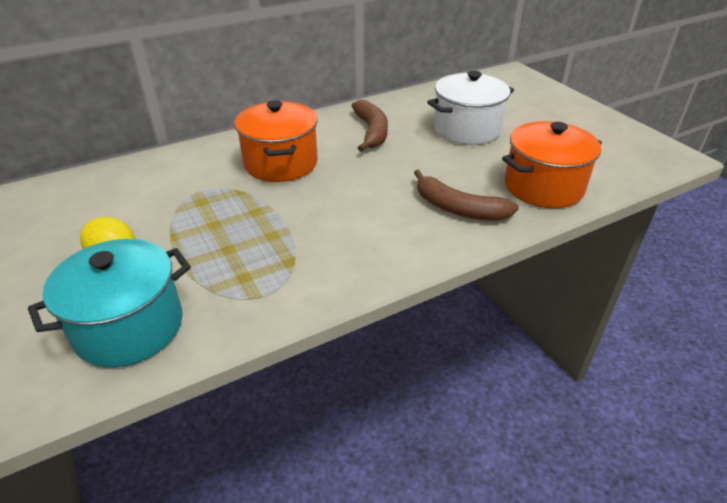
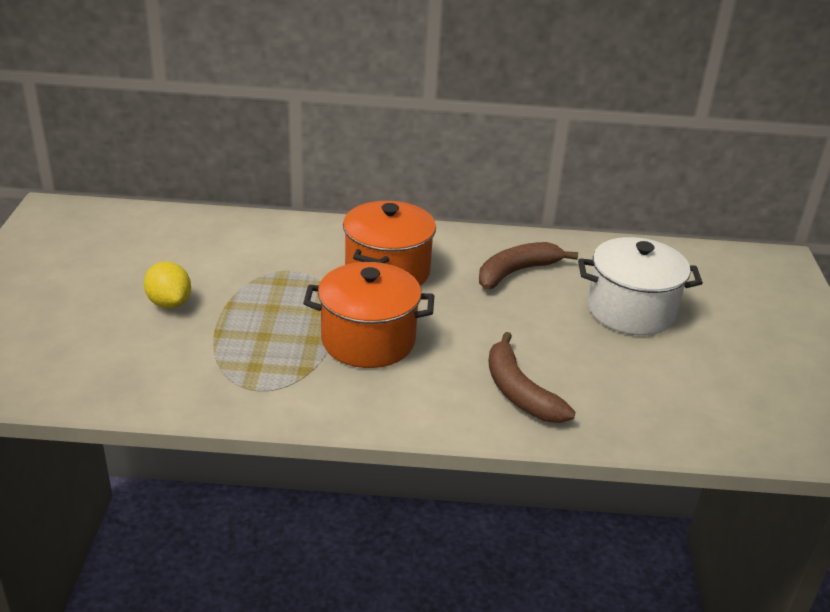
camera: 30 degrees right, 5 degrees down
(129, 327) = (134, 366): turquoise pot -> none
(371, 132) = (516, 272): brown banana -> brown banana turned 150 degrees counterclockwise
(543, 187) = (644, 410): orange pot -> orange pot (368, 340)

